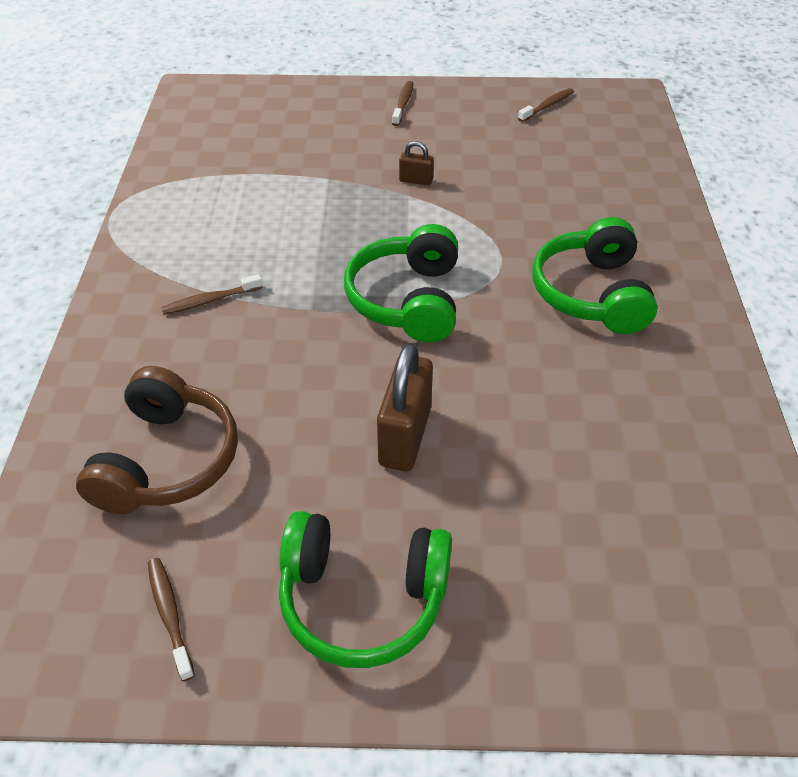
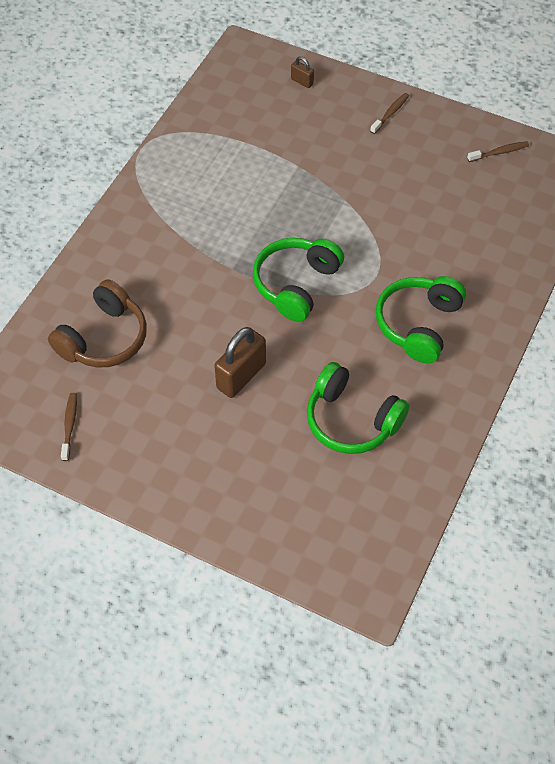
camera: 25 degrees right, 10 degrees up
(210, 300) = (174, 239): brown toothbrush -> none
(363, 598) = (168, 457): green headphones -> green headphones (351, 420)
(416, 180) = (357, 189): brown padlock -> brown padlock (302, 81)

